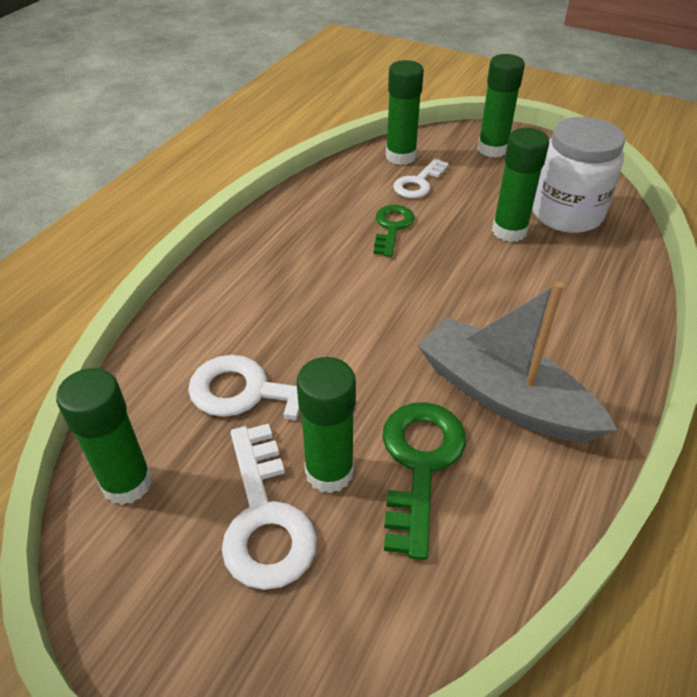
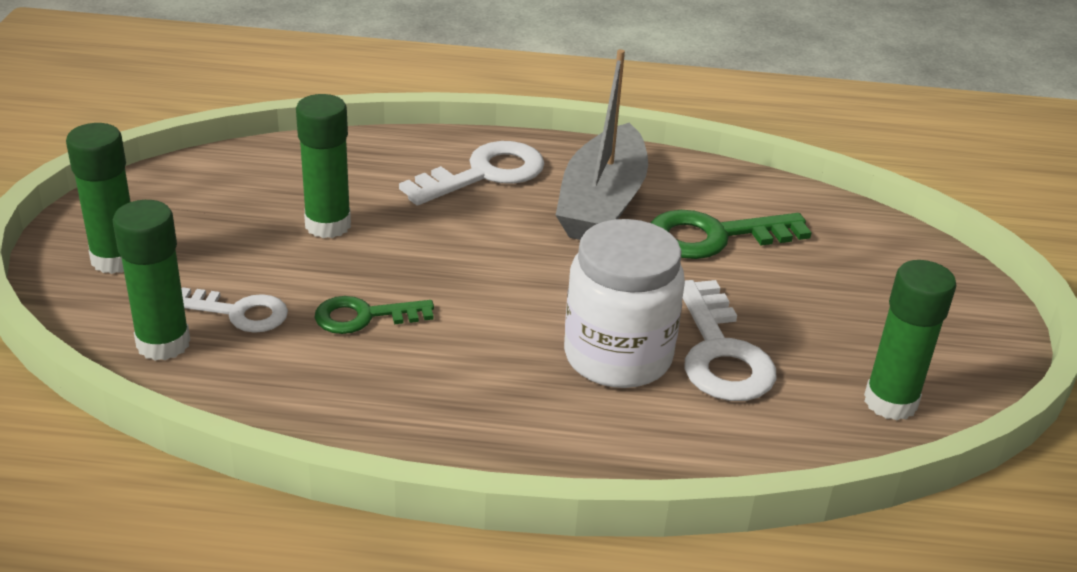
camera: 115 degrees left, 10 degrees down
(264, 517) = (840, 306): white key -> white key (484, 174)
(329, 472) = (766, 282): green glue stick -> none
(566, 214) = (270, 189): white jar -> white jar (618, 356)

